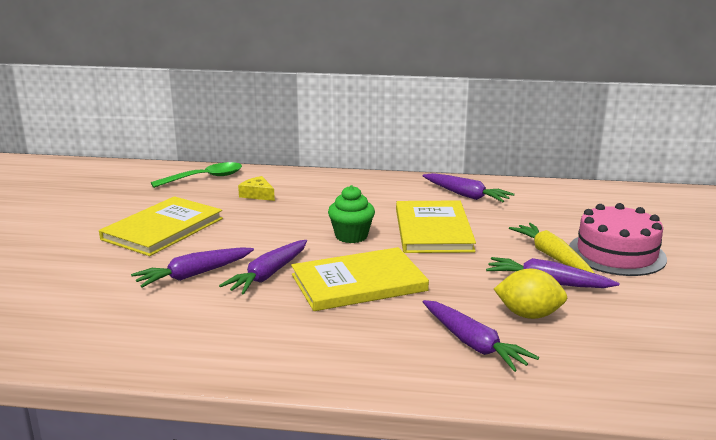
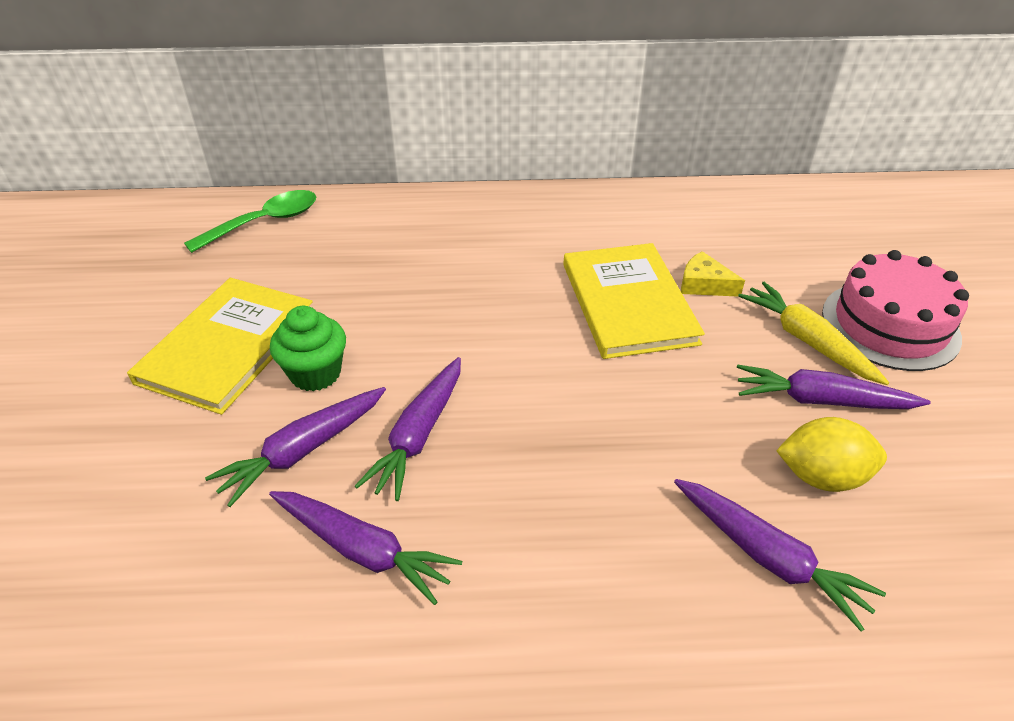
camera: 10 degrees left, 20 degrees up
(257, 195) = (353, 252): yellow cheese -> yellow cheese (704, 284)
(351, 236) = (516, 330): green cupcake -> green cupcake (315, 373)
(358, 283) = (559, 436): yellow book -> none
(466, 195) = (649, 223): purple carrot -> purple carrot (363, 550)

